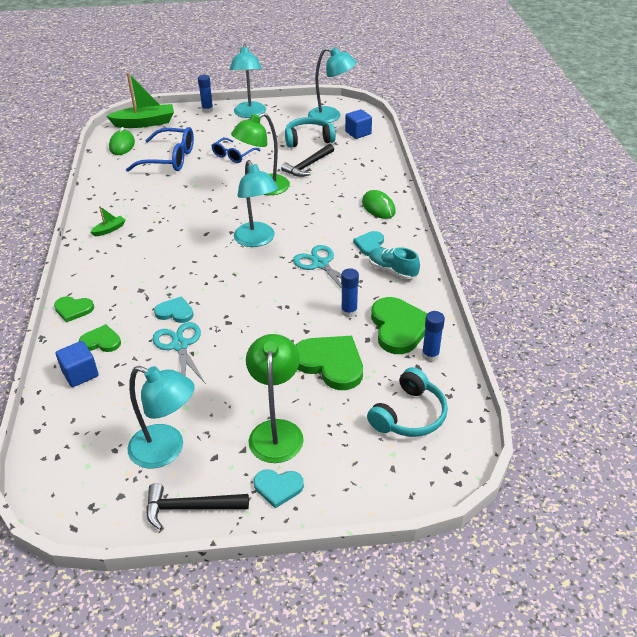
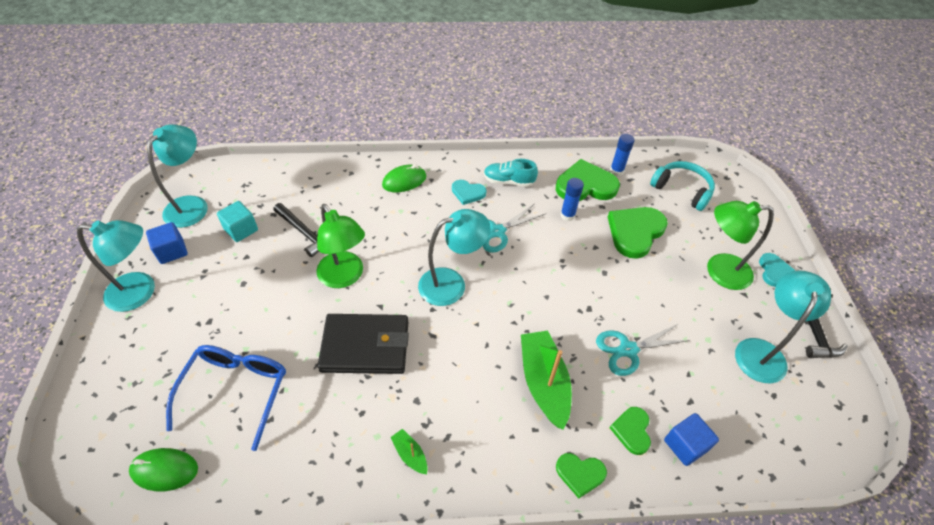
camera: 90 degrees left, 10 degrees up
(73, 309) = (580, 474): green heart -> green heart turned 90 degrees clockwise
(145, 123) = (98, 441): green boat -> green boat (543, 382)
(175, 312) = (577, 358): turquoise heart -> none
(198, 203) = (365, 346): none -> black wallet
(207, 110) = (99, 347): blue glue stick -> none
(233, 155) = (253, 310): blue glasses -> none
(308, 139) = (241, 230): turquoise headphones -> turquoise cube
(358, 133) = (244, 184): blue cube -> blue cube (172, 251)
(392, 270) = (508, 181): turquoise shoe -> turquoise shoe turned 60 degrees clockwise

